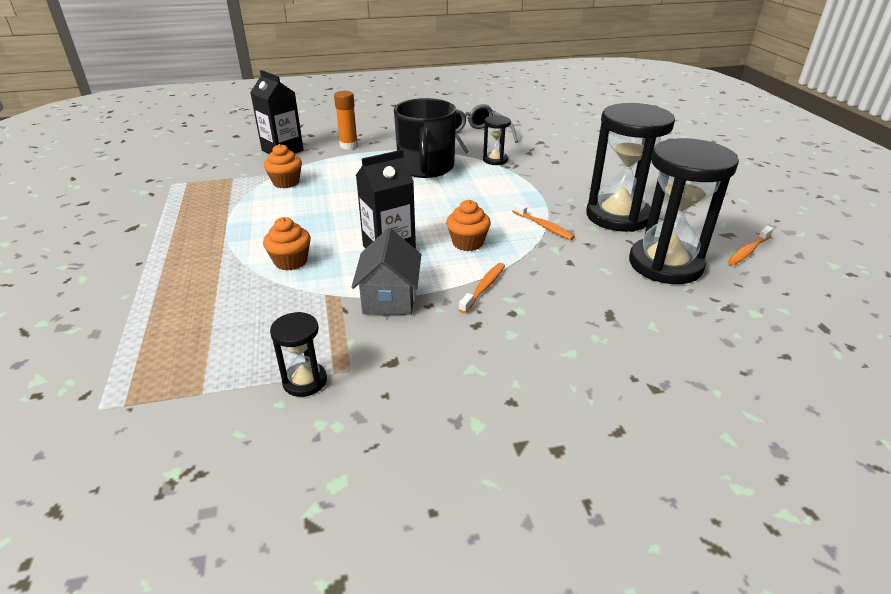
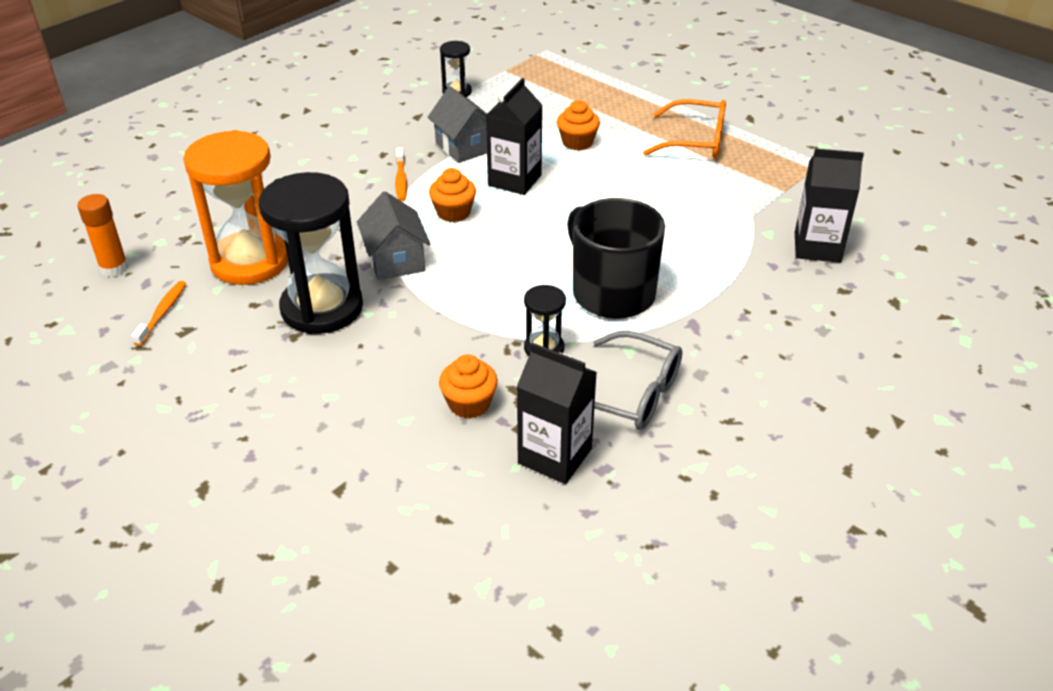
camera: 145 degrees right, 5 degrees up
(208, 227) = (694, 141): none -> orange glasses
(286, 182) = (723, 207): orange cupcake -> orange cupcake (469, 404)
(349, 146) = (761, 291): orange glue stick -> orange glue stick (114, 268)
(533, 131) = (555, 456): none -> black carton
(543, 226) = (395, 260): orange toothbrush -> grey house
(665, 264) = (250, 261): black hourglass -> orange hourglass

